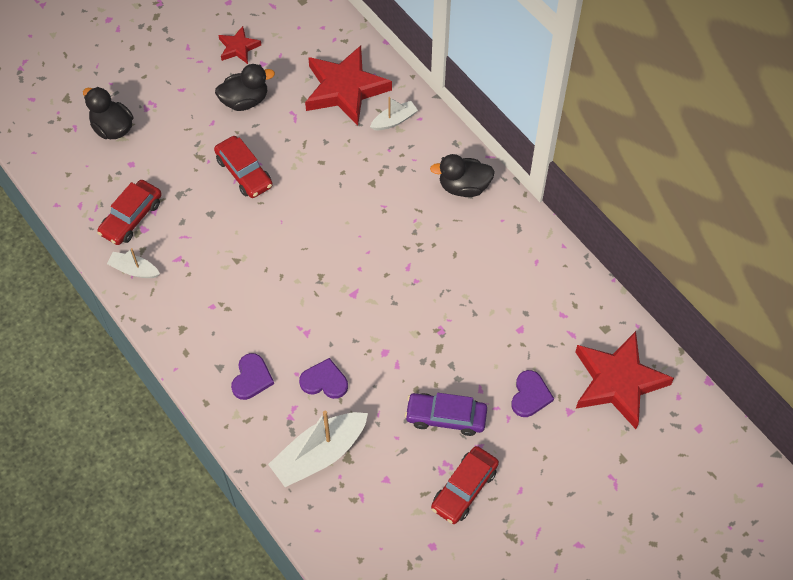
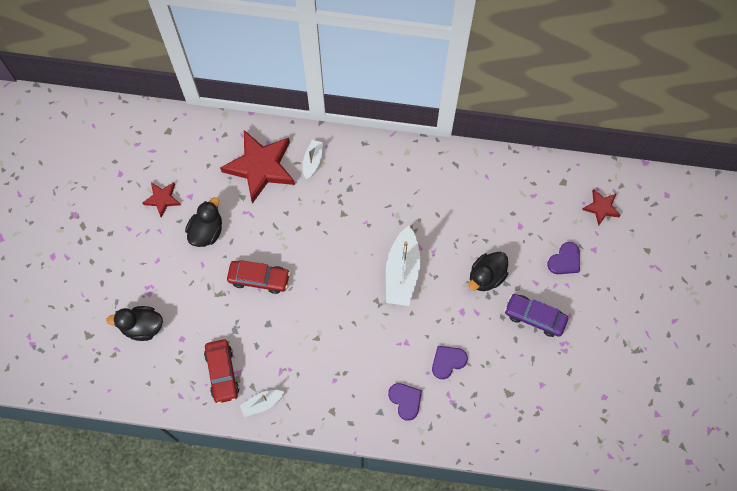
camera: 45 degrees left, 10 degrees up
(319, 454) = (491, 407): white boat -> white boat (402, 272)
(446, 417) = (535, 317): purple car -> purple car turned 60 degrees clockwise
(463, 187) = (398, 167): black duck -> black duck (486, 276)
(464, 489) = (587, 348): red car -> none
(530, 395) = (565, 260): purple heart -> purple heart turned 75 degrees clockwise
(618, 382) = (601, 208): red star -> red star, size x0.50

